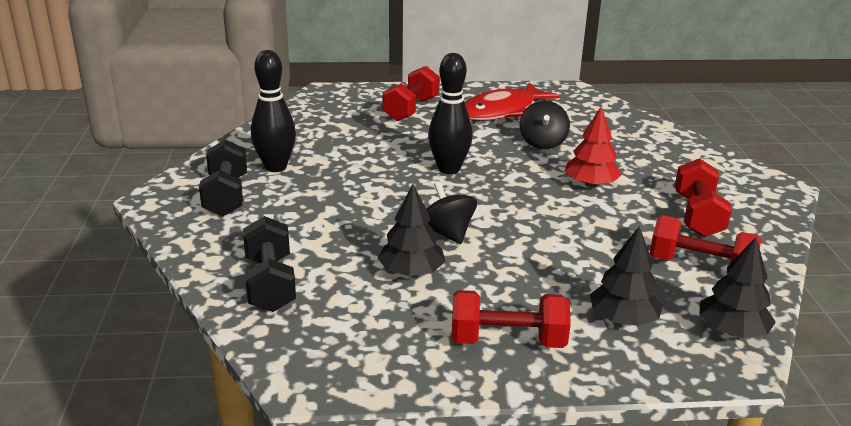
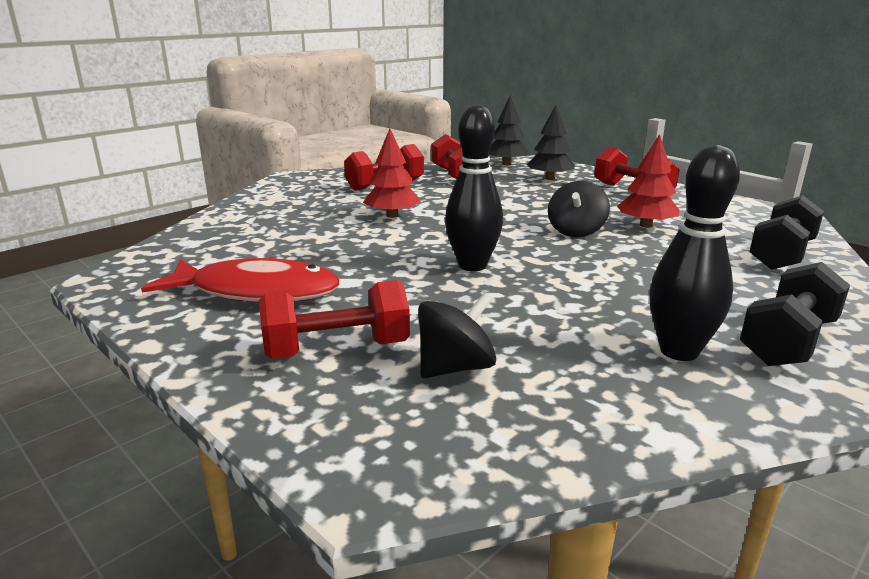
camera: 130 degrees left, 5 degrees down
(411, 272) = (646, 225): black tree -> red tree
(542, 143) = (329, 249): black spinning top -> black spinning top (455, 368)

